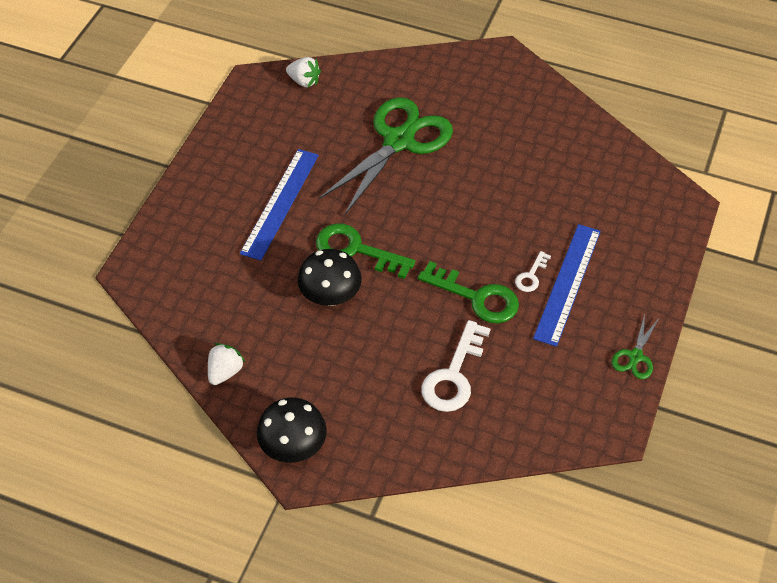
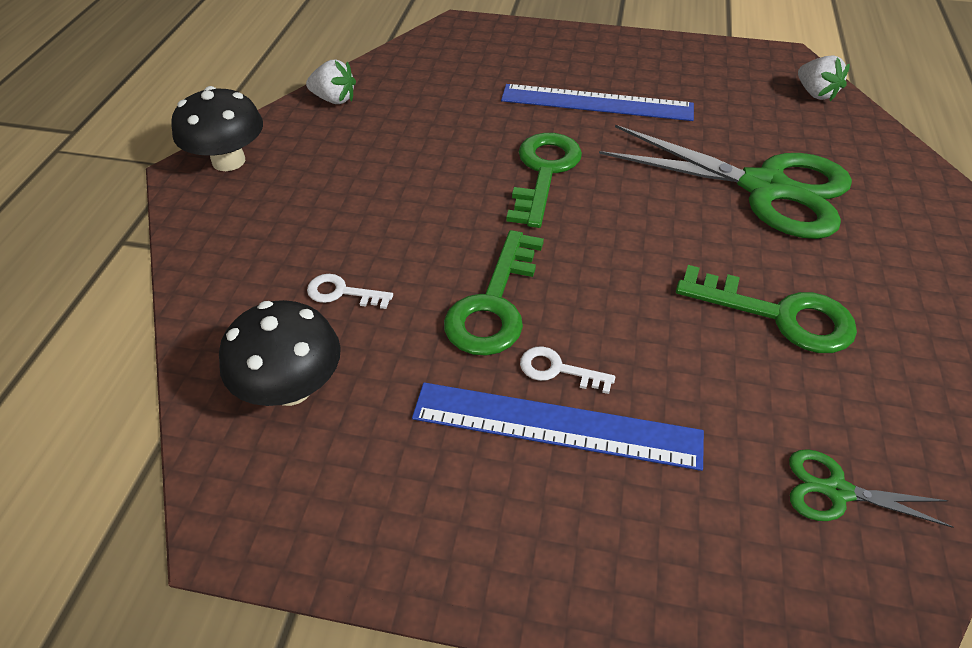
camera: 80 degrees right, 5 degrees down
(304, 81) = (815, 93): white strawberry -> white strawberry turned 45 degrees counterclockwise
(330, 296) = (460, 160): black mushroom -> black mushroom (291, 387)
(453, 375) = (342, 292): white key -> white key, size x0.51
(506, 170) = (779, 315): none -> green key
(635, 356) = (405, 555): green scissors -> green scissors (836, 491)

